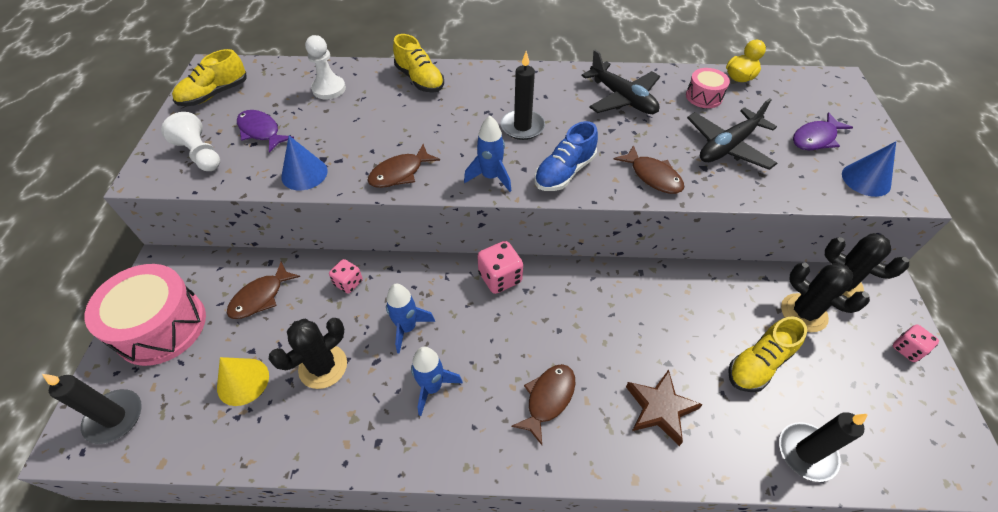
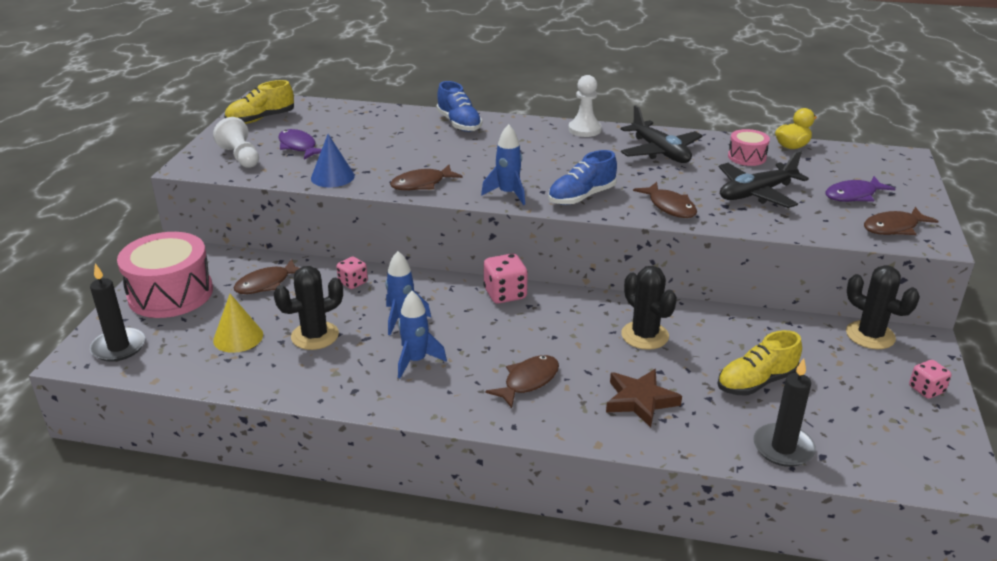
camera: 10 degrees right, 20 degrees down
(329, 89) = (369, 123): white pawn -> white pawn (584, 130)
(420, 80) = (459, 124): yellow shoe -> blue shoe
(522, 127) = (550, 163): black candle -> none
(803, 313) = (821, 352): black cactus -> black cactus (645, 335)
(866, 179) = (893, 228): blue cone -> brown fish

